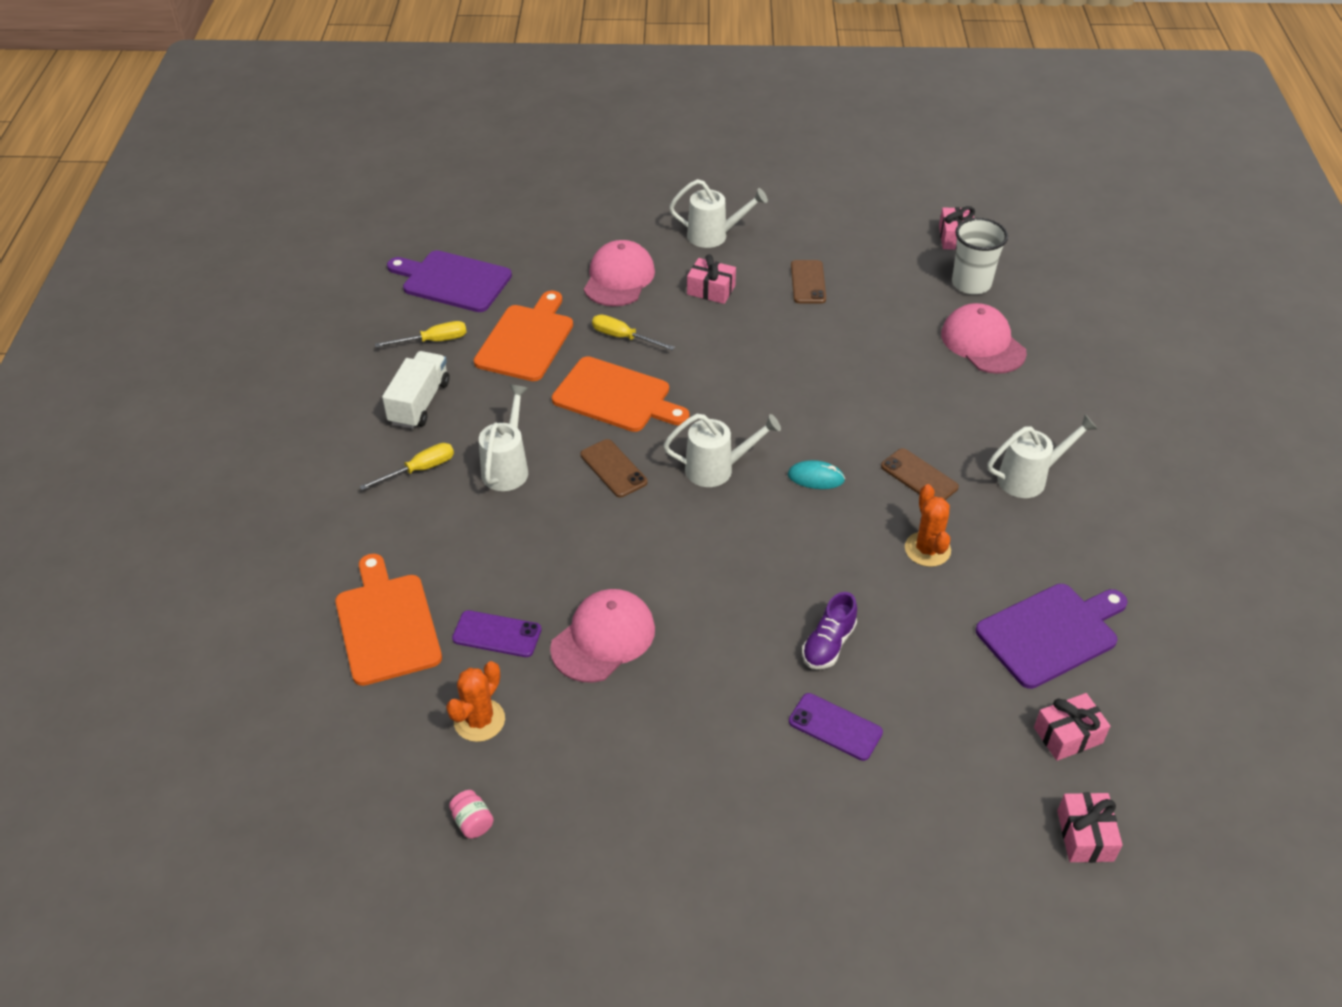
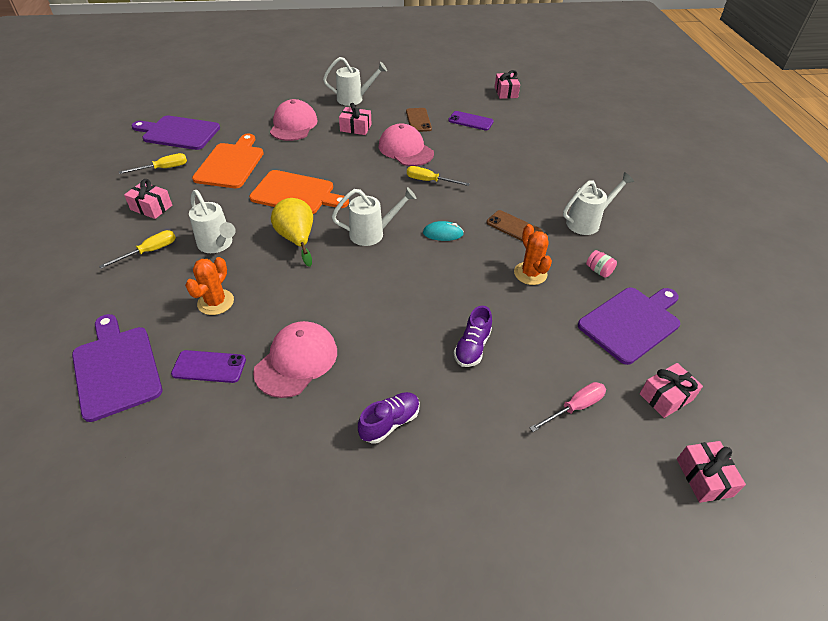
camera: 10 degrees left, 0 degrees up
(387, 624) = (116, 368): orange cutting board -> purple cutting board
(419, 403) = (151, 207): white truck -> pink gift
(472, 822) = (186, 536): pink jar -> pink jar (598, 271)
(479, 720) = (194, 440): orange cactus -> orange cactus (216, 302)
(507, 467) = (217, 245): white watering can -> white watering can turned 135 degrees clockwise
(613, 468) = (297, 239): brown phone -> yellow pear
(623, 337) = (299, 158): yellow screwdriver -> yellow screwdriver (429, 181)
(711, 727) = (390, 423): none -> purple shoe
(835, 727) = (489, 411): purple phone -> purple phone (470, 121)
(944, 735) = (574, 408): none -> pink screwdriver
(971, 284) = (521, 115): white cup -> none
(983, 343) = (536, 146): pink cap -> pink cap (406, 150)

